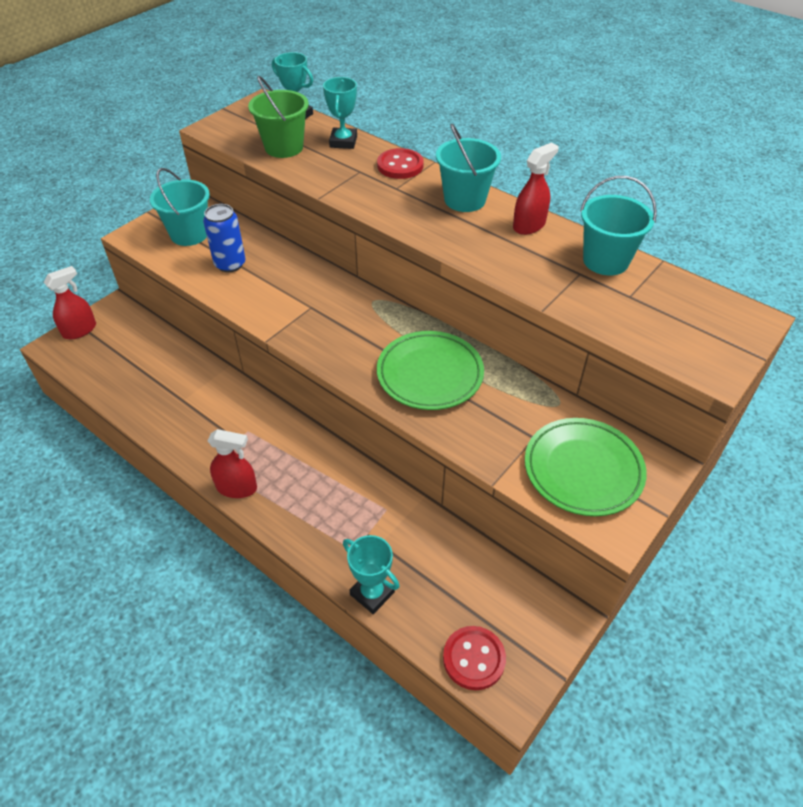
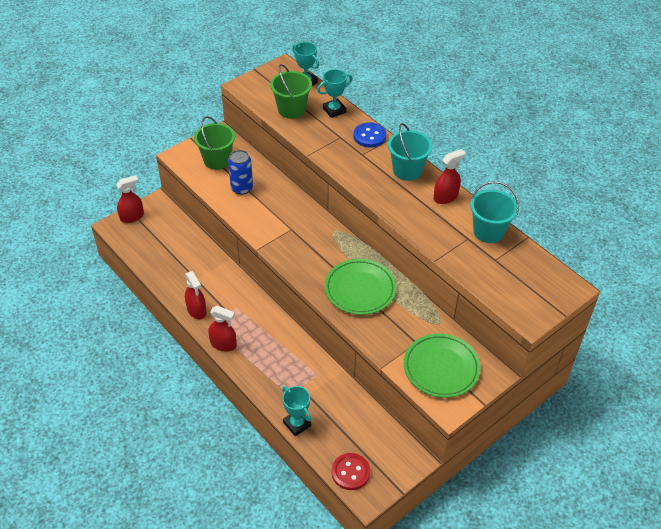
camera: 10 degrees right, 0 degrees up
(189, 234) = (217, 160): turquoise bucket -> green bucket
(189, 444) = (196, 310): none -> red spray bottle
(343, 142) = (334, 110): turquoise trophy -> turquoise trophy turned 45 degrees clockwise
(400, 166) = (369, 136): red button -> blue button

